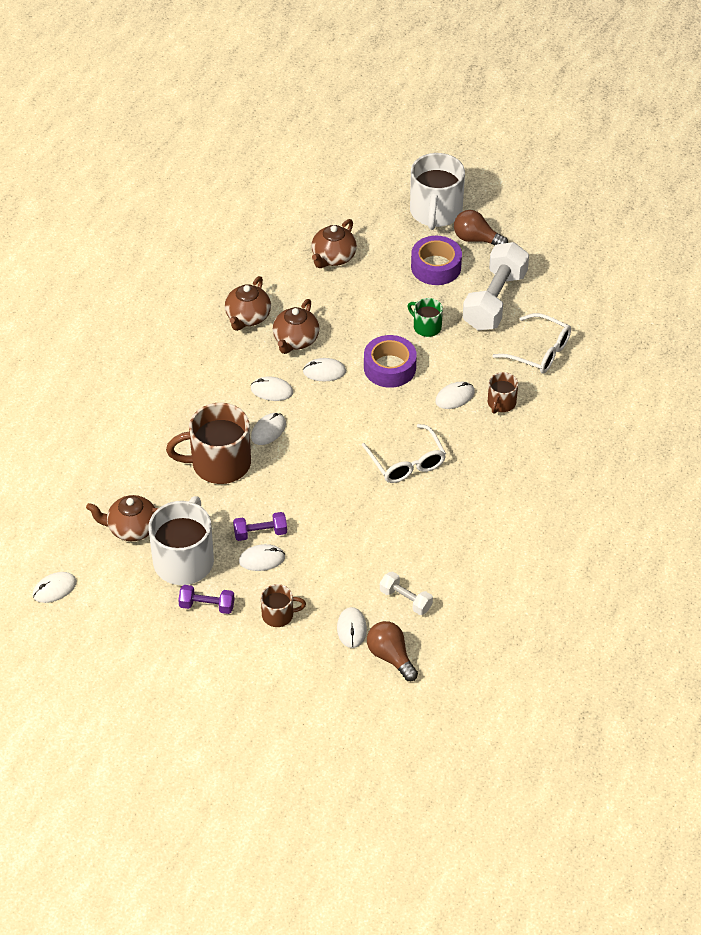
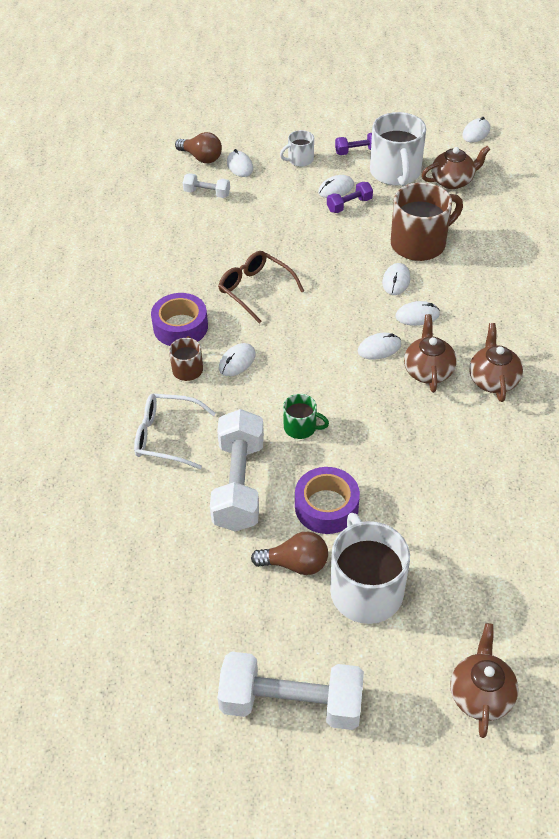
camera: 160 degrees right, 0 degrees up
(279, 615) = (300, 160): brown mug -> white mug
(333, 257) = (451, 480): brown teapot -> brown teapot (480, 694)
(389, 367) = (317, 371): purple tape -> purple tape (180, 327)
(406, 462) = (255, 290): white glasses -> brown glasses
(514, 171) = (291, 703): none -> white dumbbell

